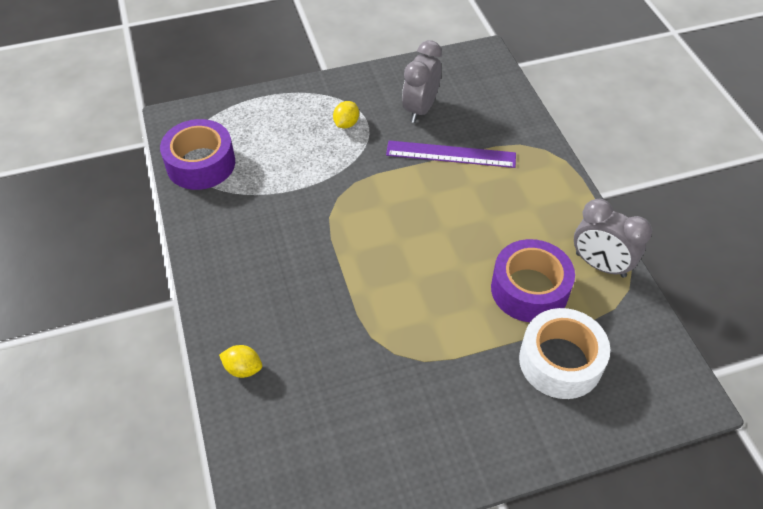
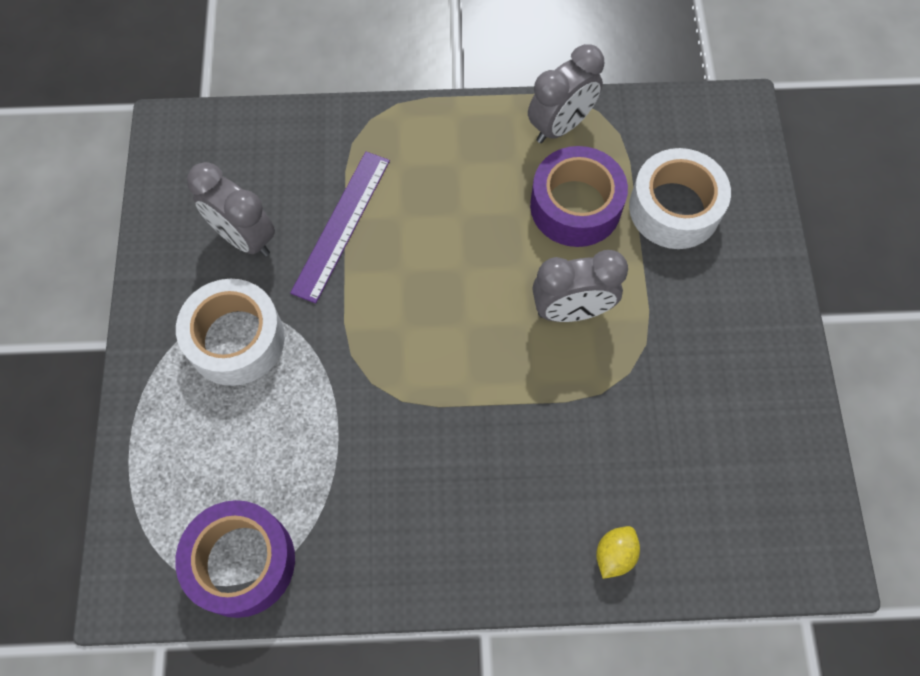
camera: 75 degrees left, 15 degrees up
(346, 124) = (236, 339): yellow lemon -> white tape
(435, 304) = (571, 310): none -> grey clock

